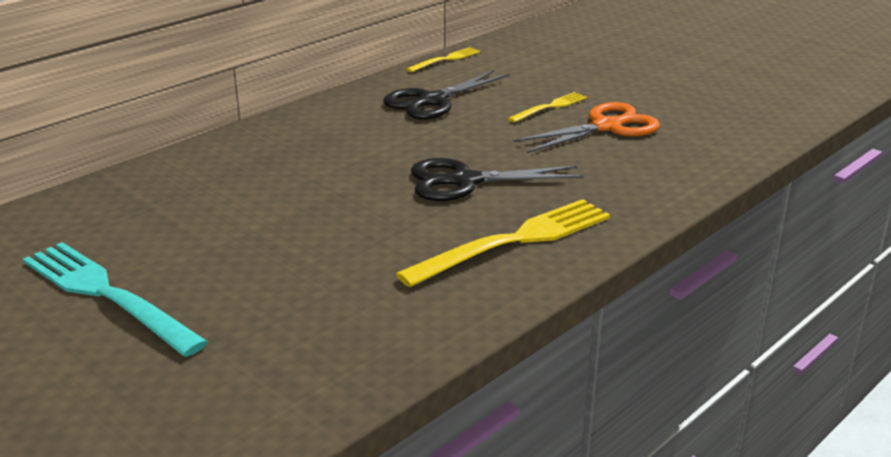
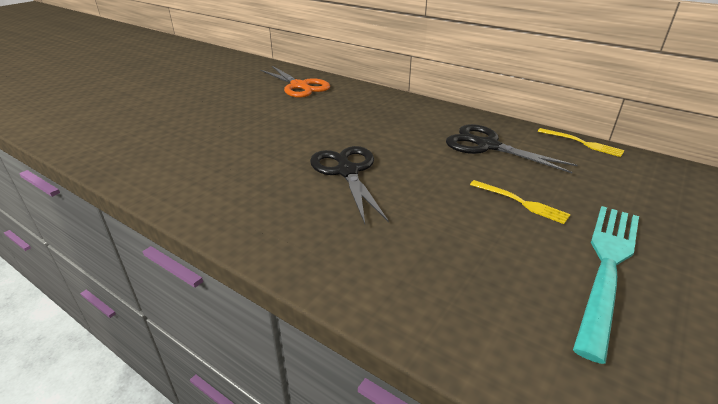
camera: 80 degrees right, 5 degrees up
(107, 295) = (206, 94): turquoise fork -> turquoise fork (607, 266)
(514, 241) = (253, 200): yellow fork -> none
(606, 127) = (496, 239): orange scissors -> orange scissors (299, 86)

